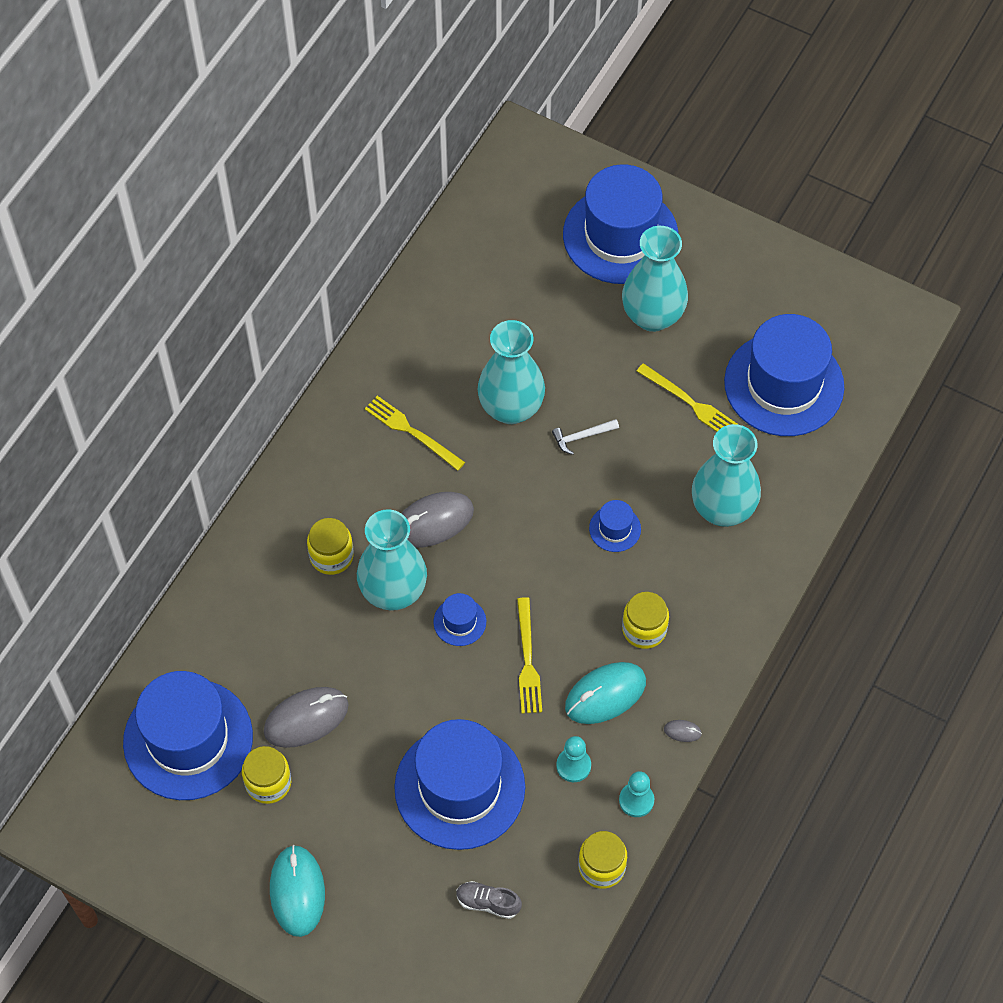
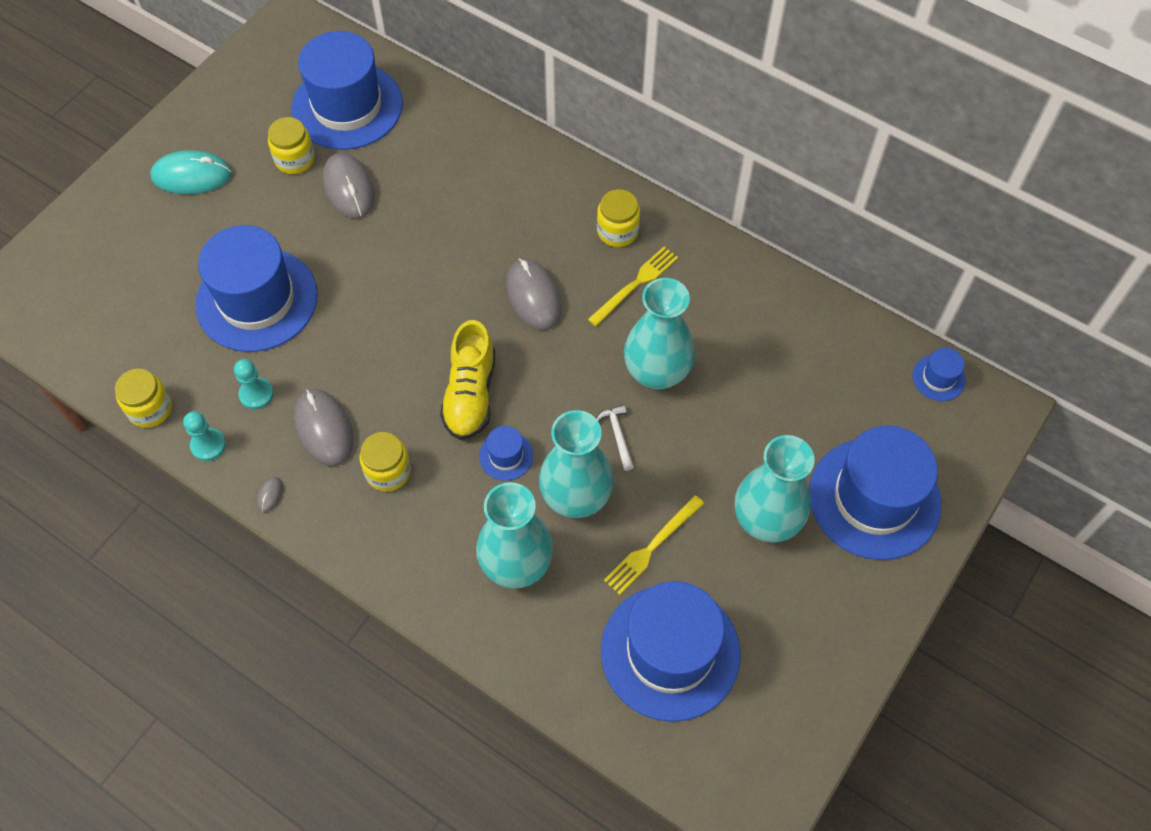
camera: 95 degrees right, 0 degrees up
(331, 556) = (507, 214): yellow jar -> yellow jar (617, 231)
(393, 591) = (463, 260): turquoise vase -> turquoise vase (576, 497)
(459, 622) = (423, 311): blue hat -> blue hat (938, 378)
(488, 903) = (142, 314): grey shoe -> none
(527, 660) = (373, 365): yellow fork -> none
(552, 567) = (470, 394): none -> yellow shoe
(605, 694) = (324, 429): turquoise mouse -> grey mouse

